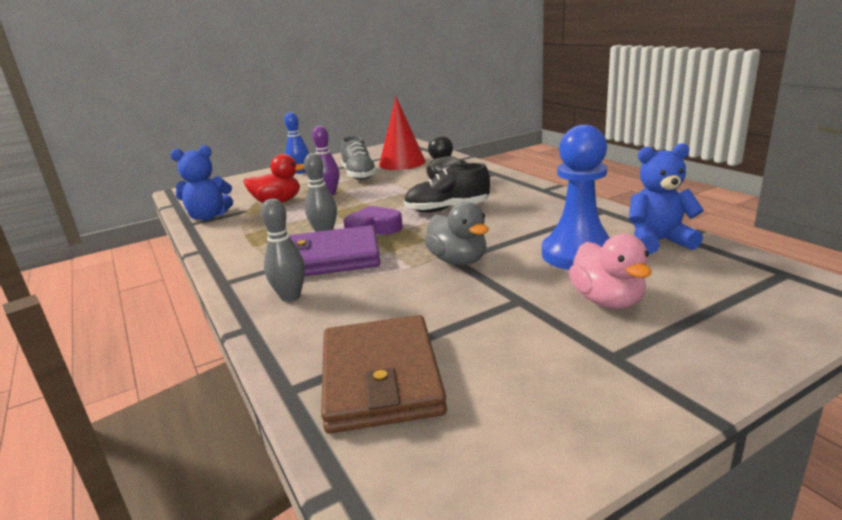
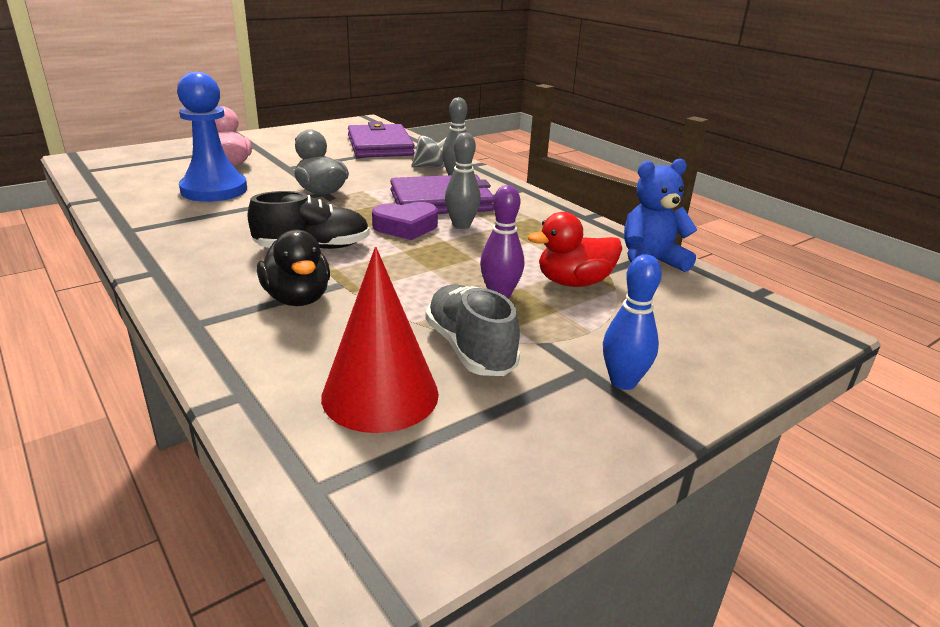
camera: 170 degrees right, 5 degrees up
(314, 317) = (430, 167): none -> grey spinning top
(380, 378) = (380, 146): brown wallet -> purple wallet
(658, 241) = (130, 195): blue teddy bear -> none

